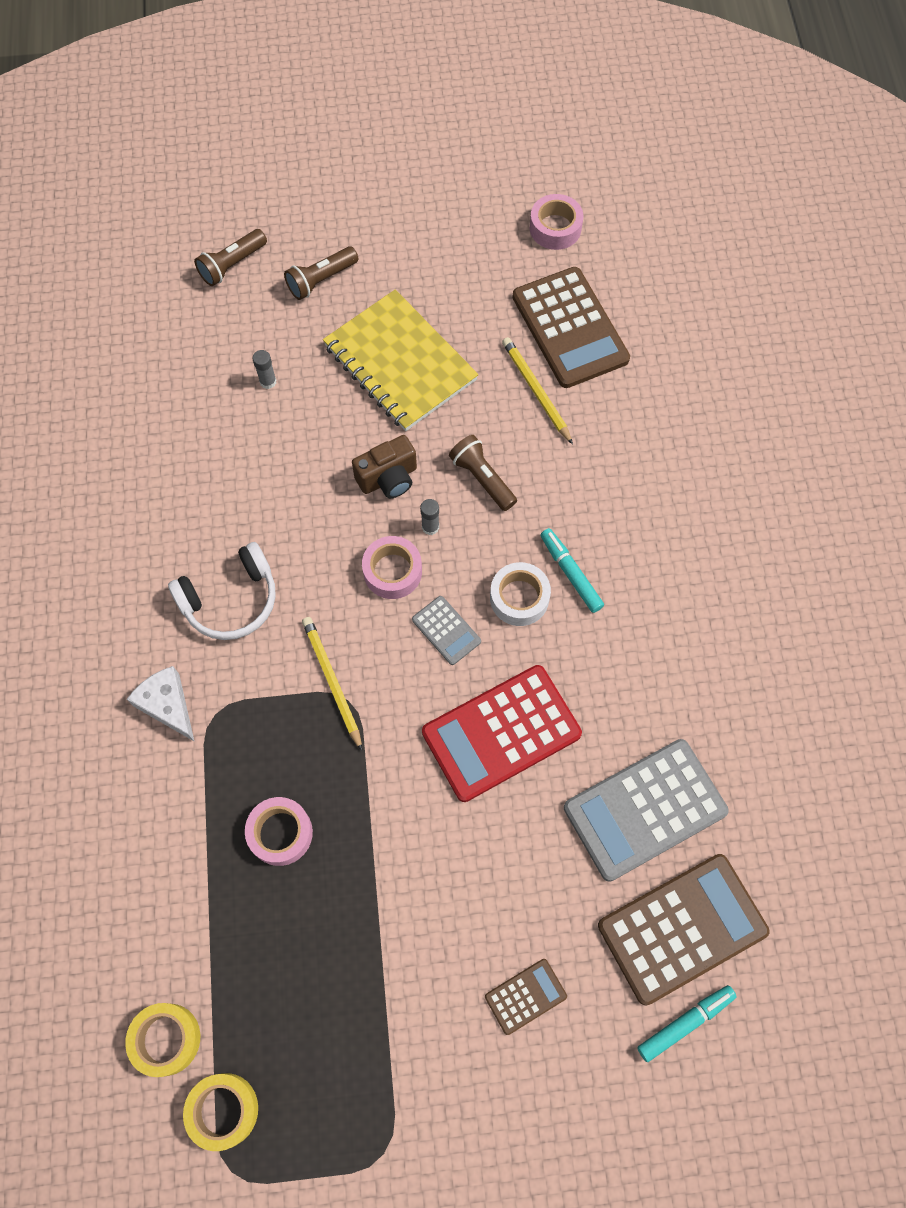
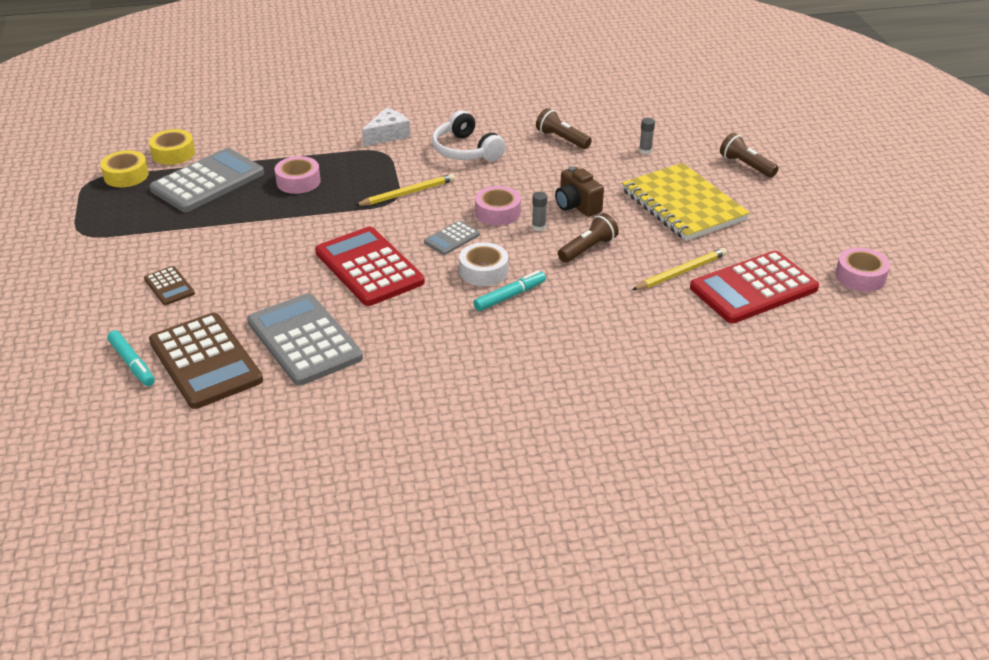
camera: 85 degrees right, 30 degrees down
(232, 265) = (742, 129): brown flashlight -> brown flashlight (562, 139)
(261, 971) = (208, 181): none -> grey calculator
(400, 363) = (683, 205): yellow notebook -> yellow notebook turned 75 degrees counterclockwise
(569, 328) = (753, 288): brown calculator -> red calculator

